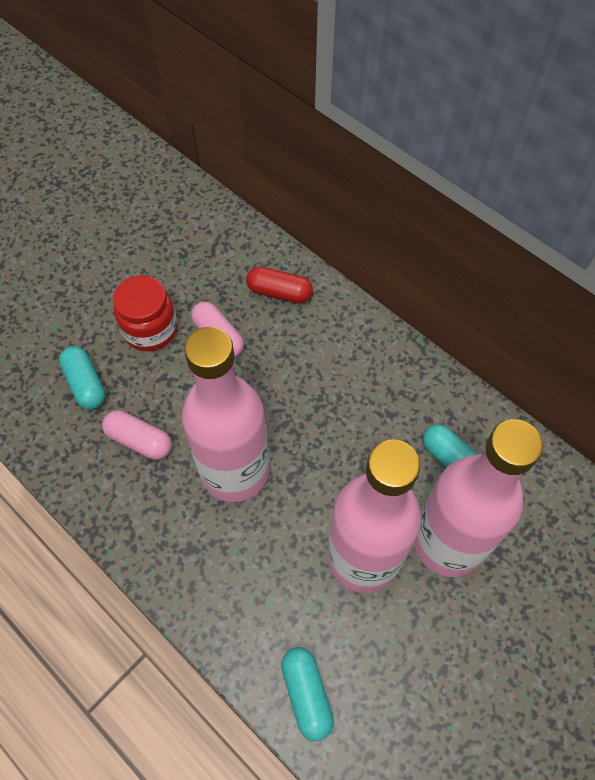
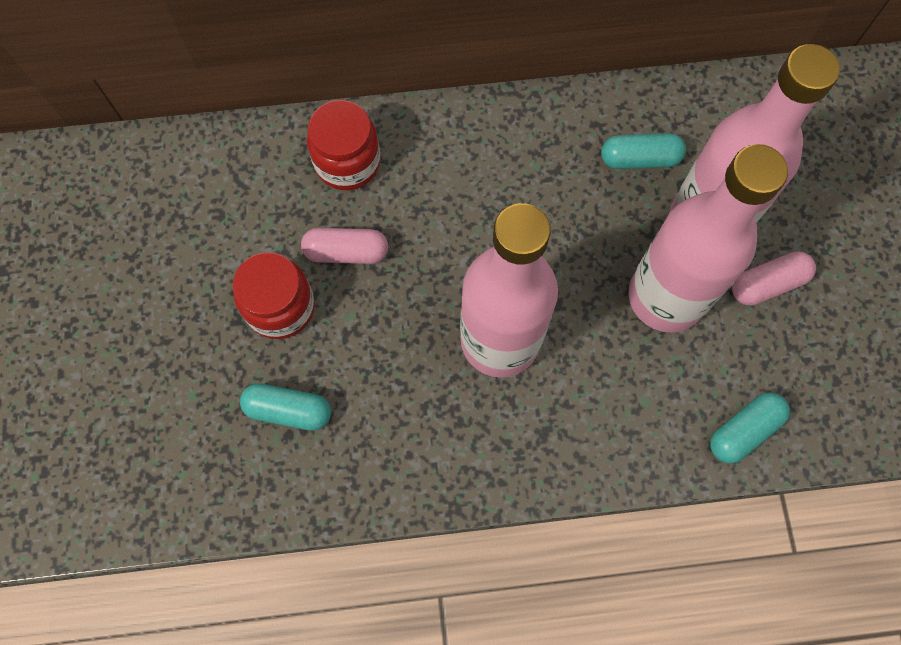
camera: 50 degrees left, 10 degrees up
(139, 440) = (396, 402): pink capsule -> pink capsule (767, 284)
(279, 292) = (347, 162): red capsule -> red jar
(306, 694) = (744, 431): turquoise capsule -> turquoise capsule turned 60 degrees counterclockwise

